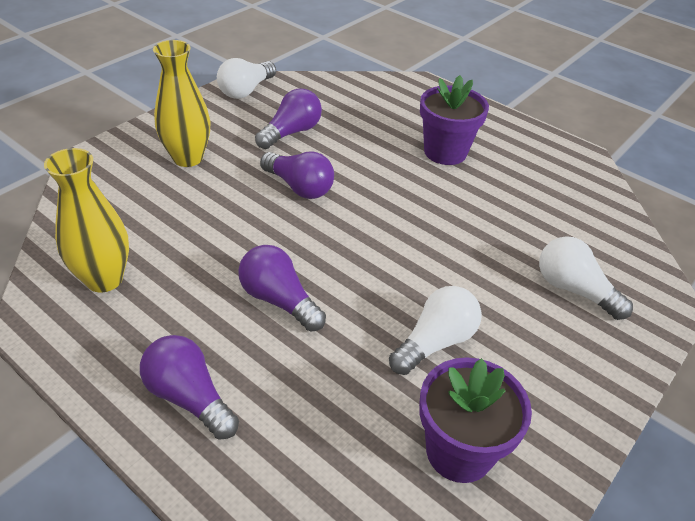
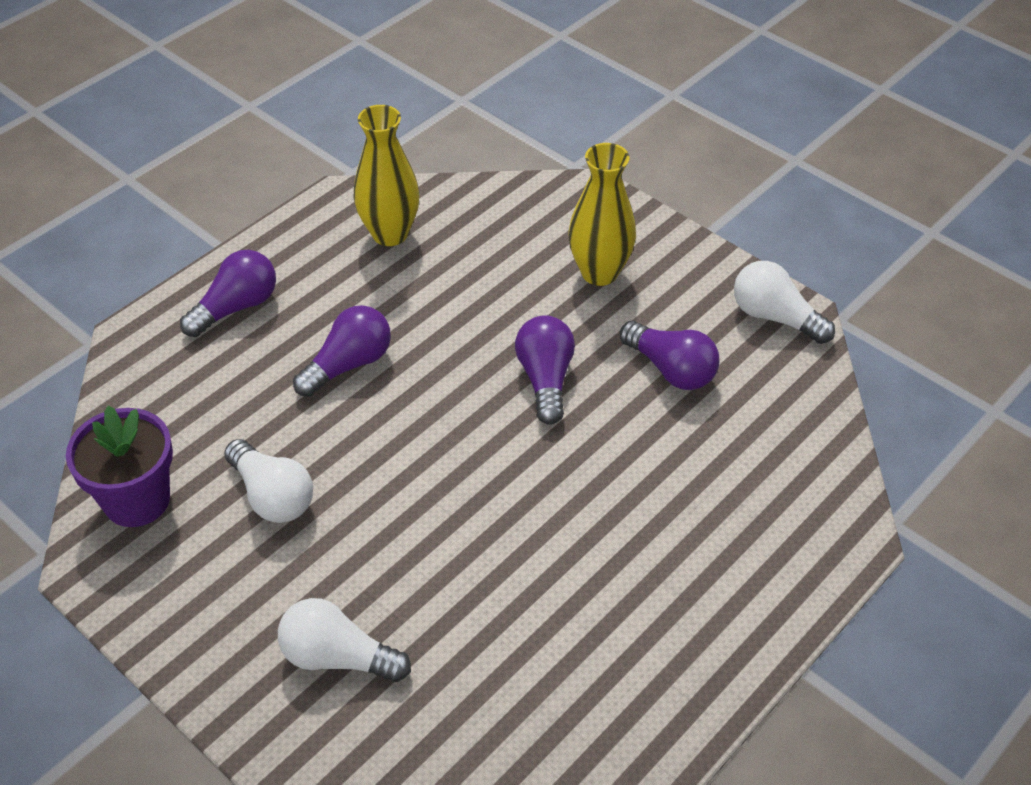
camera: 95 degrees right, 5 degrees up
(299, 187) = (545, 379): purple light bulb -> purple light bulb turned 135 degrees clockwise
(445, 152) = (642, 550): purple flower pot -> none
(574, 290) = (338, 657): white light bulb -> white light bulb turned 120 degrees counterclockwise

